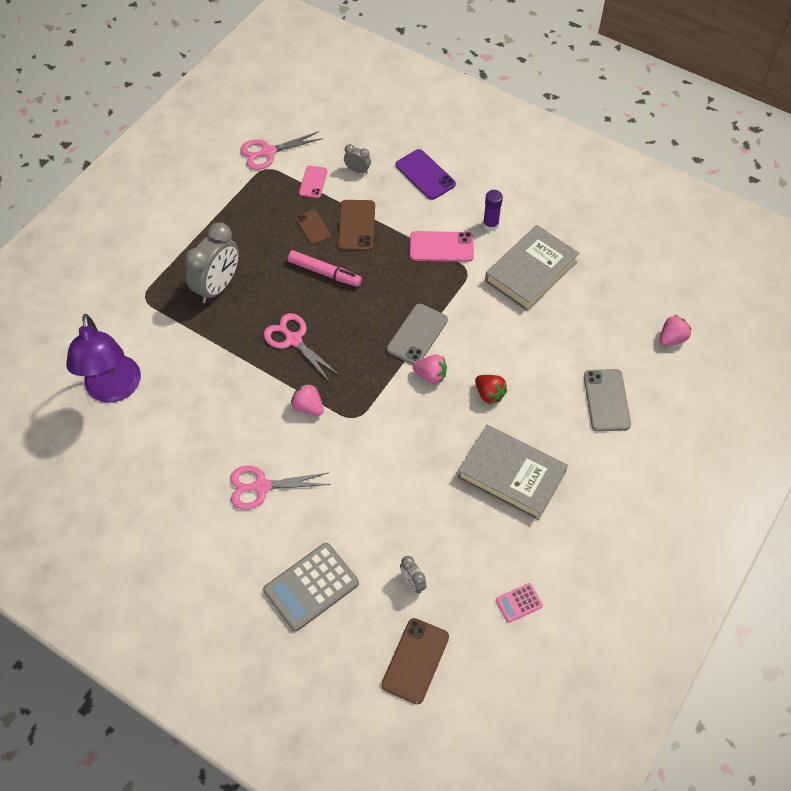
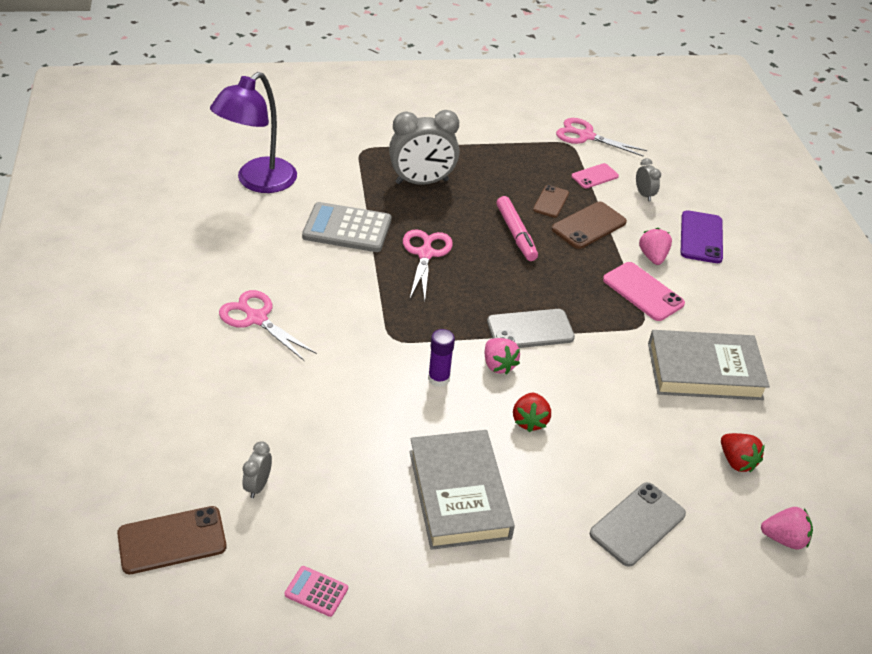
camera: 45 degrees right, 15 degrees down
(308, 407) = (369, 302): pink strawberry -> pink strawberry (652, 257)
(311, 587) = (185, 411): grey calculator -> grey calculator (347, 228)
(490, 224) = (714, 311): purple glue stick -> purple glue stick (438, 378)
(606, 314) = (736, 461): none -> red strawberry

